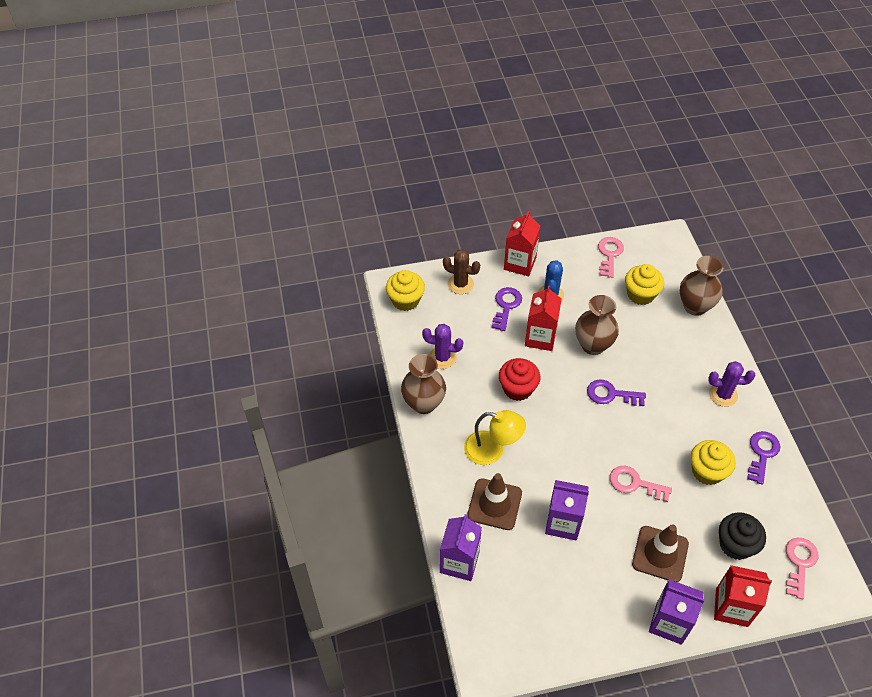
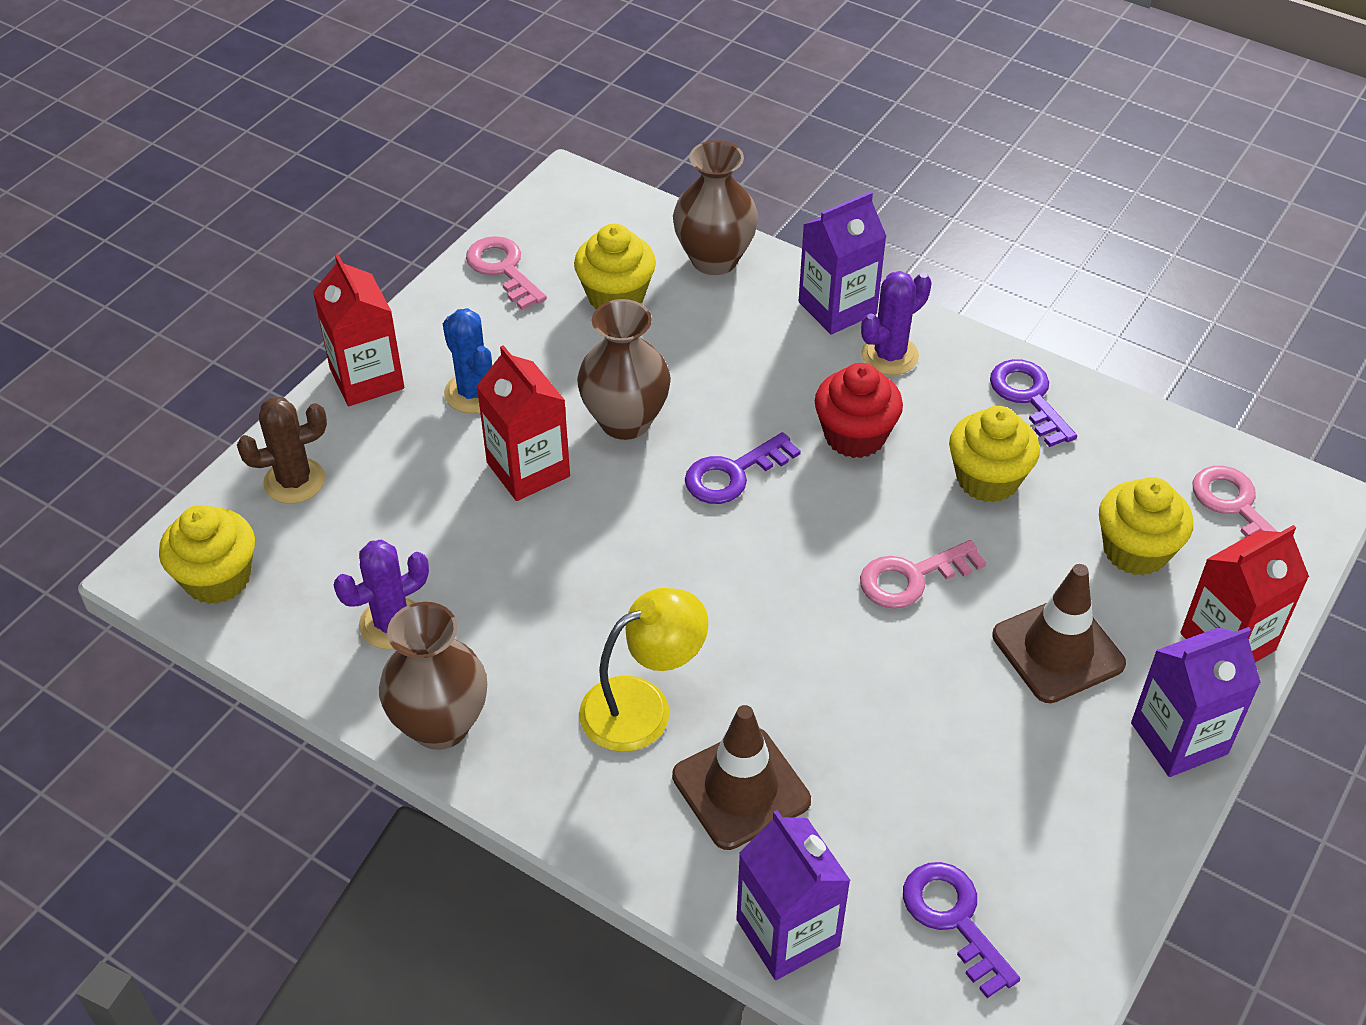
camera: 45 degrees left, 5 degrees down
(506, 306) = (416, 461): purple key -> purple key (953, 919)
(517, 389) = (578, 576): red cupcake -> red cupcake (855, 436)
(563, 523) = (876, 725): purple carton -> purple carton (837, 308)
(735, 545) = (1135, 550): black cupcake -> yellow cupcake

